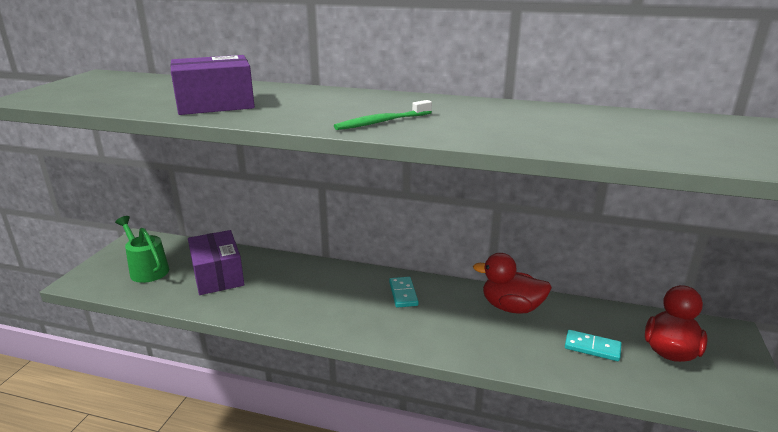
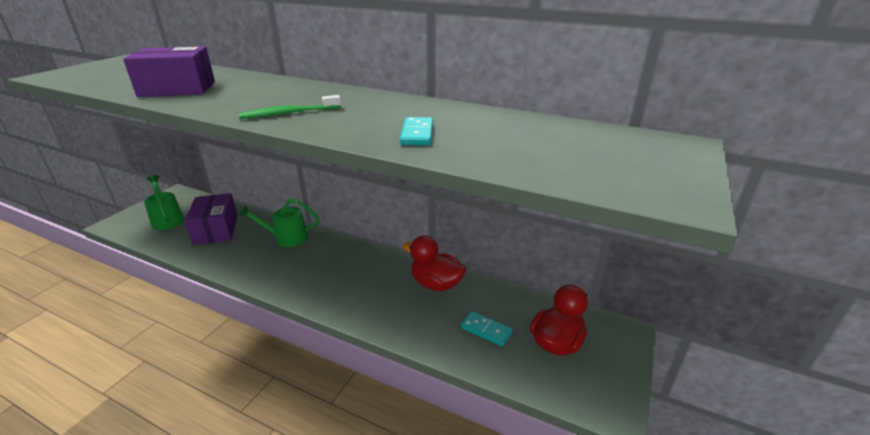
camera: 10 degrees right, 5 degrees up
(310, 276) = (286, 238): none -> green watering can
(403, 294) = (352, 261): turquoise domino -> turquoise domino (417, 134)

